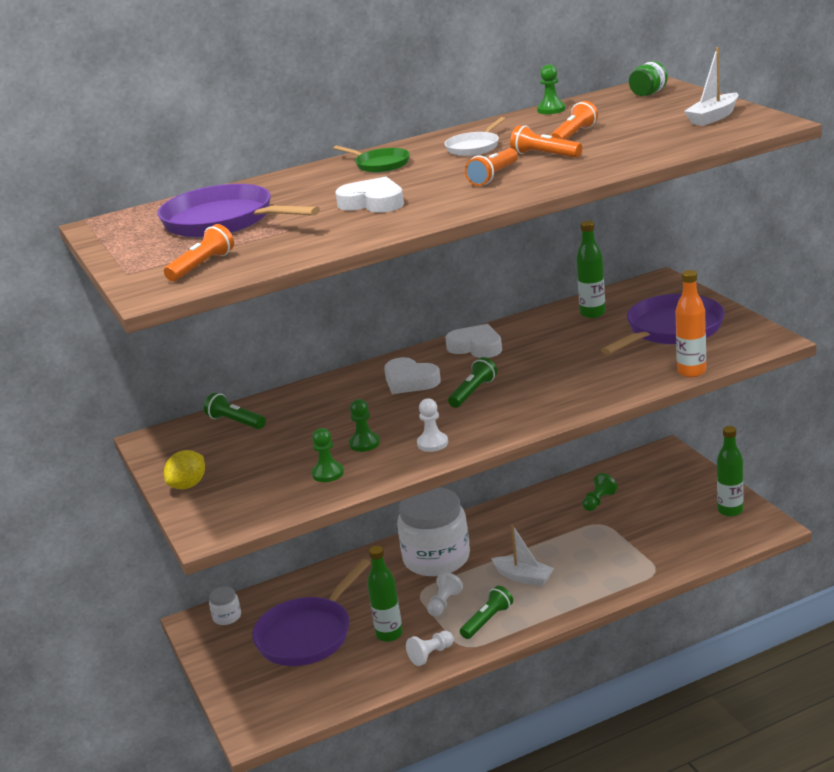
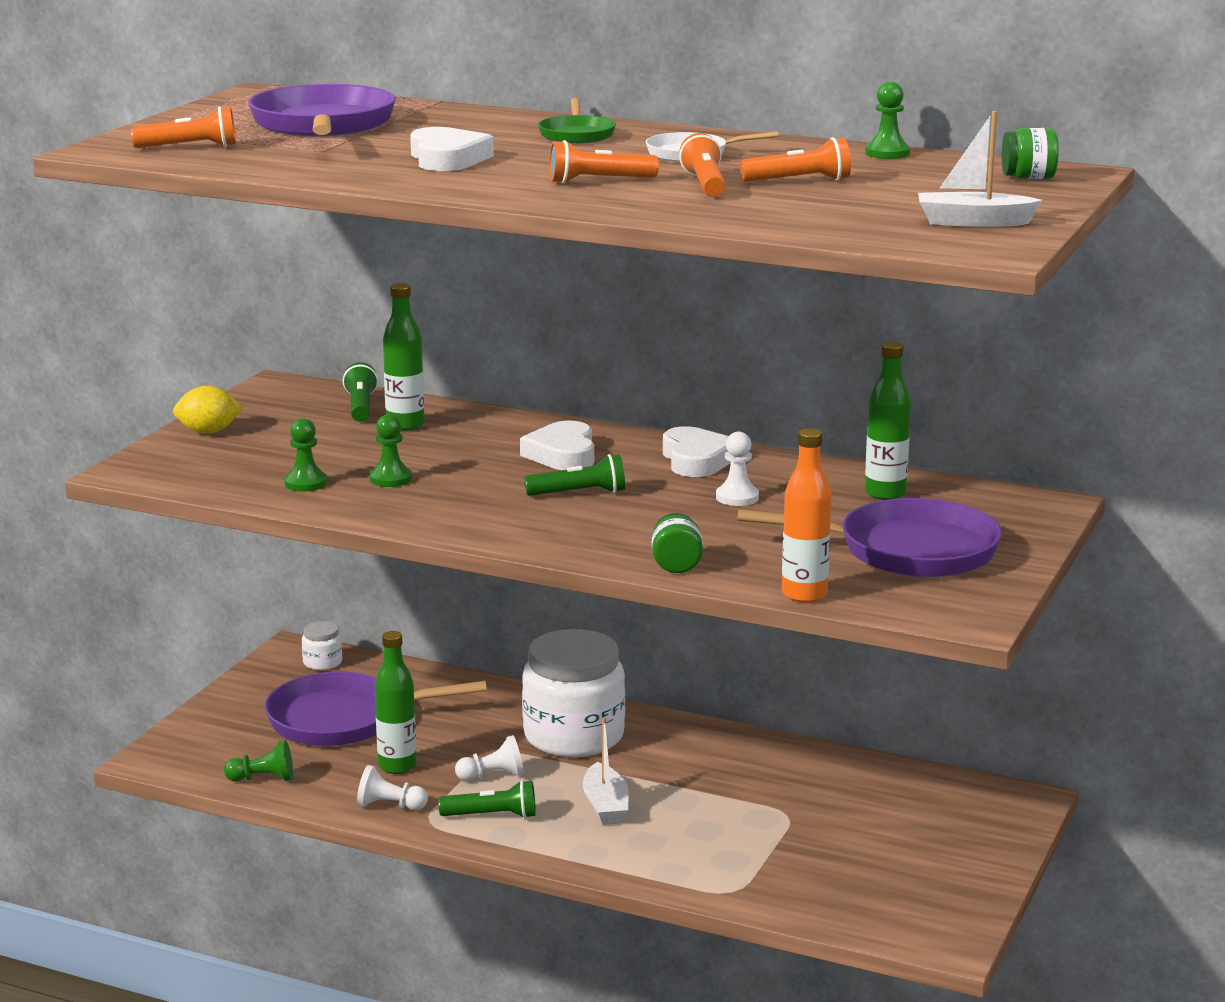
camera: 45 degrees right, 5 degrees down
(432, 443) = (432, 510): white pawn -> white pawn (737, 497)
(598, 501) = (836, 795): green pawn -> green pawn (263, 779)
(609, 394) = (676, 565): none -> green jar
(730, 511) = (946, 898): green bottle -> green bottle (405, 425)

